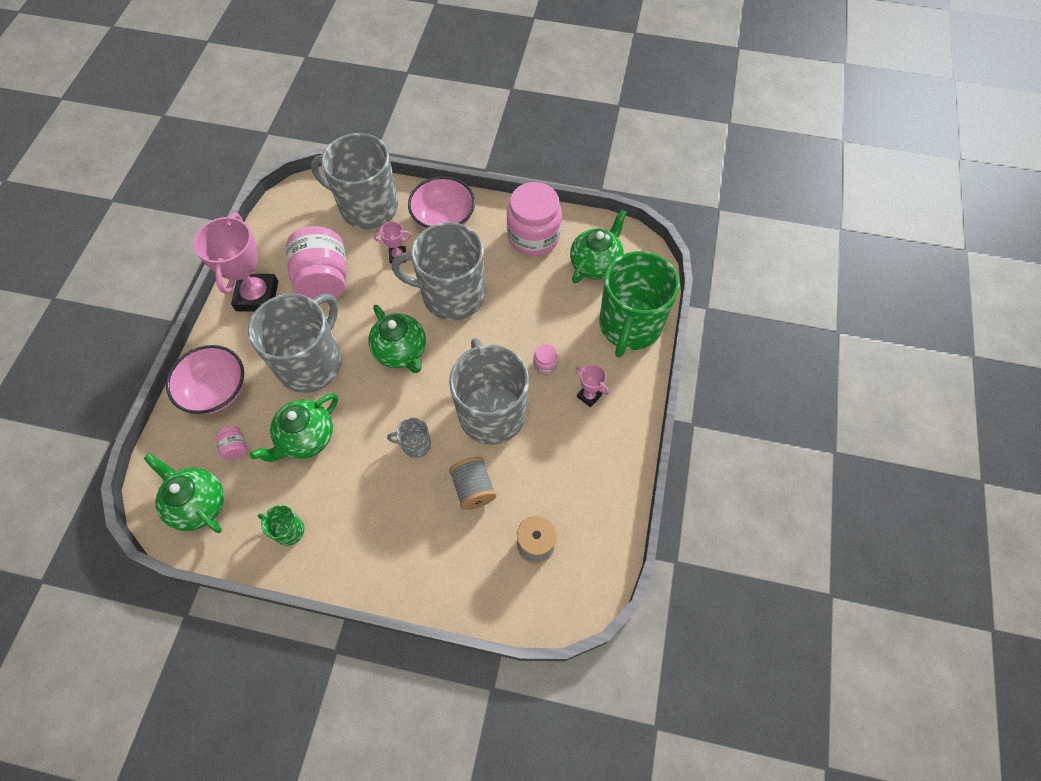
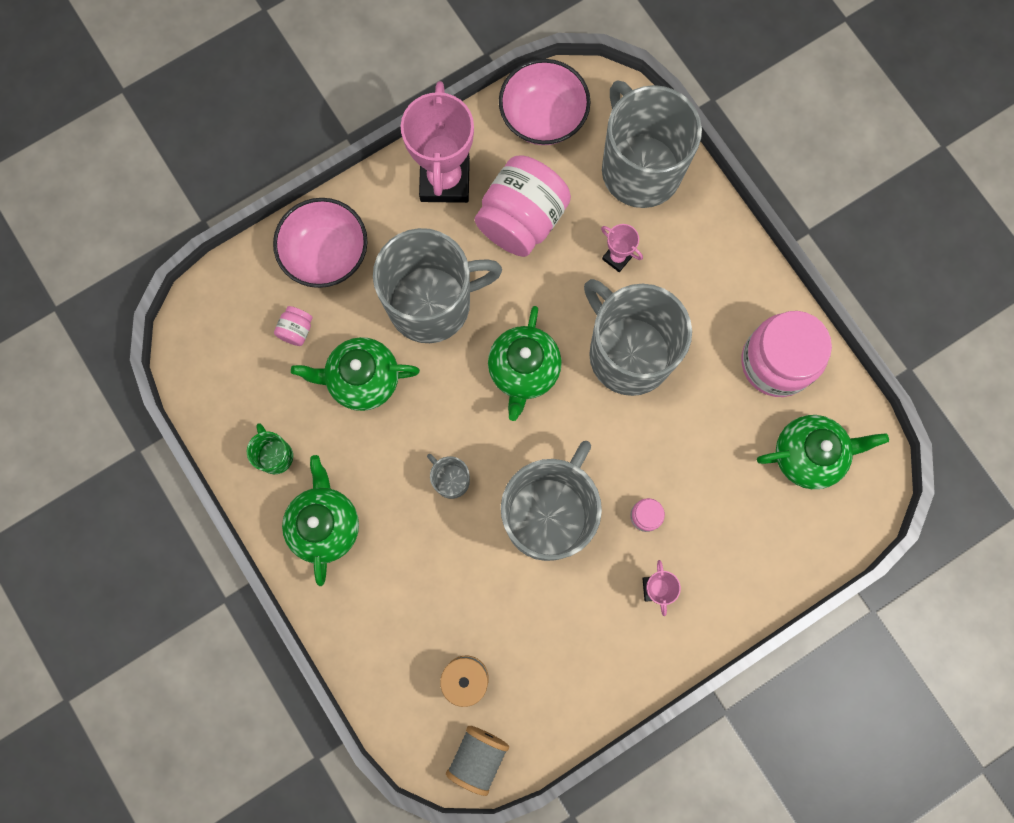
camera: 45 degrees right, 15 degrees up
(198, 504) = (223, 357): green teapot -> green teapot (325, 525)
(257, 296) = (445, 180): pink trophy -> pink trophy turned 45 degrees counterclockwise
(444, 219) = (704, 255): pink bowl -> pink bowl (543, 117)
(473, 489) = (462, 573): grey spool -> grey spool (478, 756)
(629, 326) = (771, 555): green mug -> none

